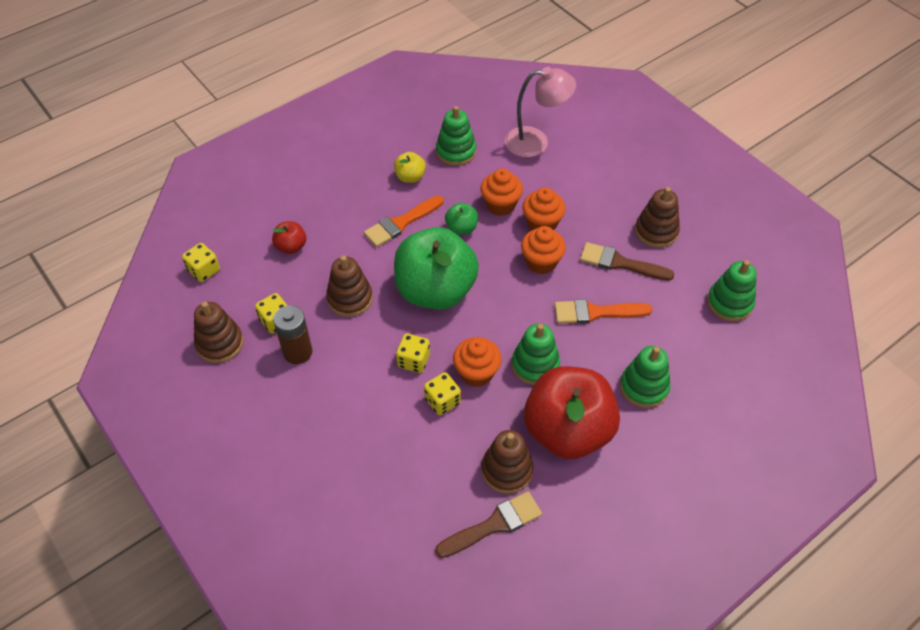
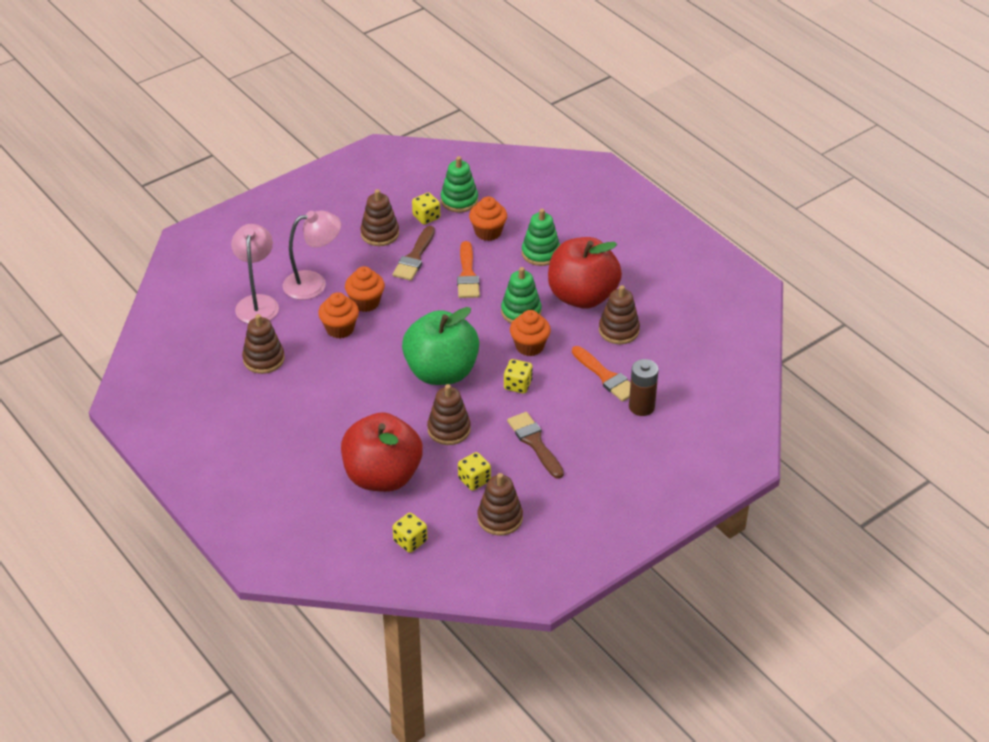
camera: 90 degrees left, 10 degrees down
(291, 246) = (382, 476): red apple -> red apple, size x2.39
(298, 352) = (509, 462): brown battery -> brown battery (641, 407)
(401, 223) = (357, 397): orange brush -> orange brush (606, 377)
(410, 177) = (296, 392): yellow apple -> none
(442, 401) = (558, 367): yellow dice -> yellow dice (426, 217)
(456, 151) = (263, 359): green stacking toy -> brown stacking toy
(461, 228) = (367, 355): green apple -> none
(494, 524) = (665, 338): brown brush -> brown brush (534, 443)
(541, 262) = (411, 304): orange cupcake -> orange cupcake (488, 232)
(568, 181) = (314, 283): none -> pink lamp

